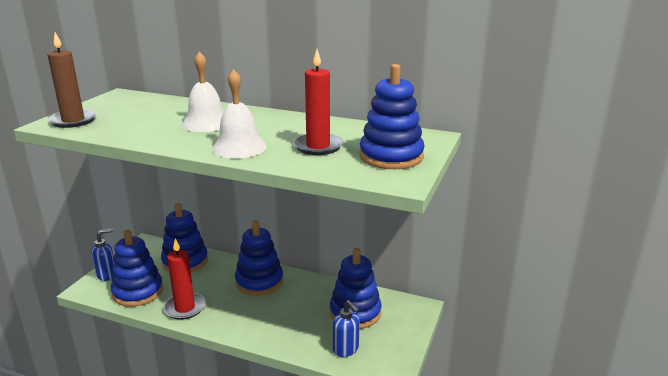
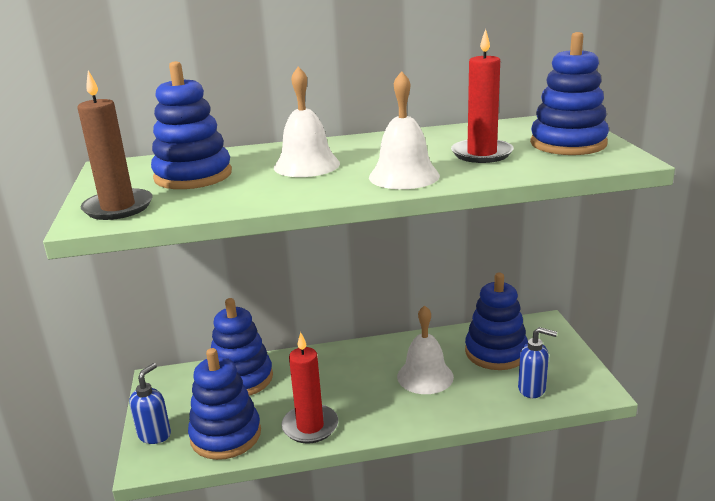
camera: 30 degrees left, 0 degrees up
(259, 282) = (359, 364): blue stacking toy -> blue stacking toy (193, 176)
(288, 308) = (425, 376): none -> white bell

